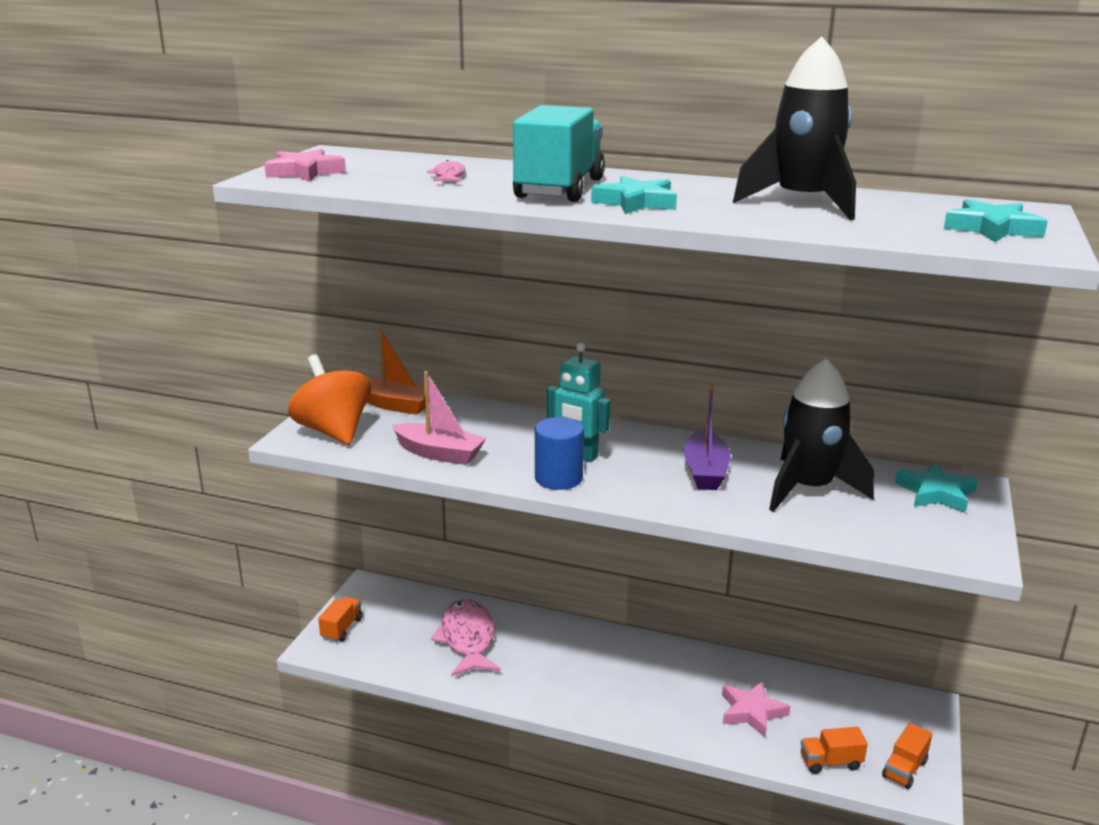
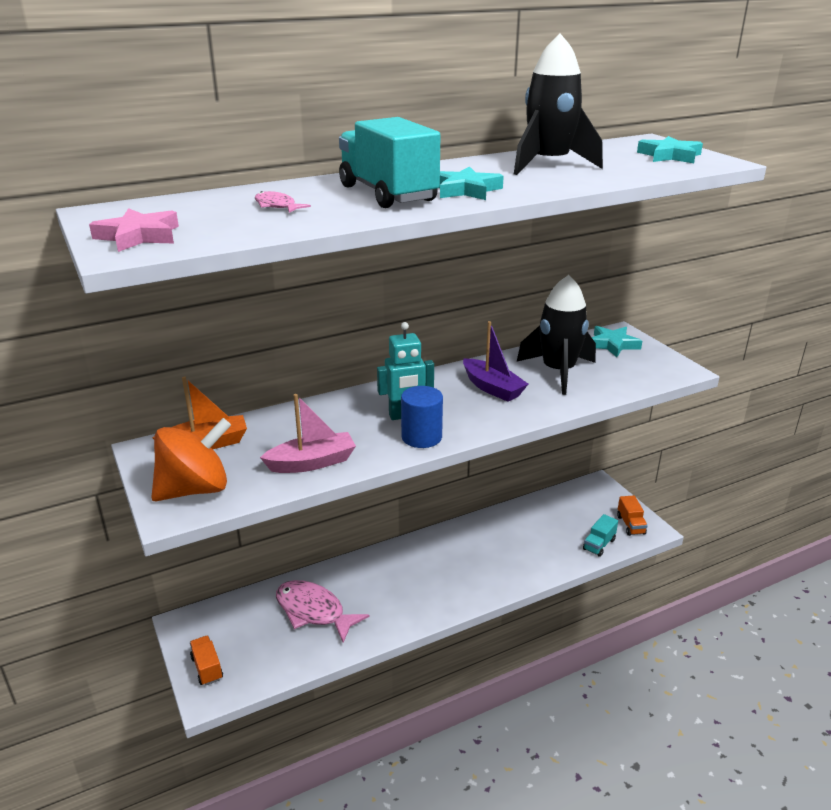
camera: 45 degrees left, 5 degrees up
(333, 431) = (195, 489): orange spinning top -> orange spinning top turned 135 degrees clockwise
(751, 712) = (531, 543): pink star -> none
(830, 762) = (599, 544): orange truck -> turquoise truck

